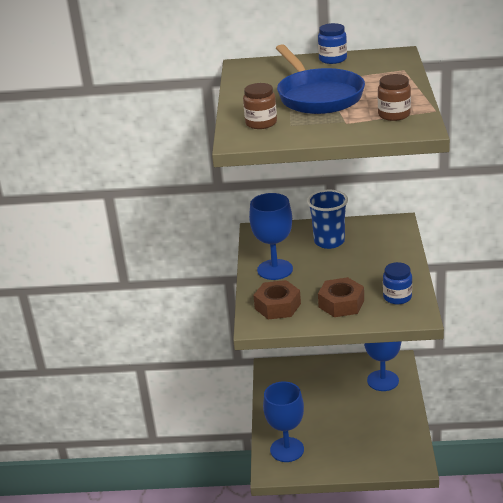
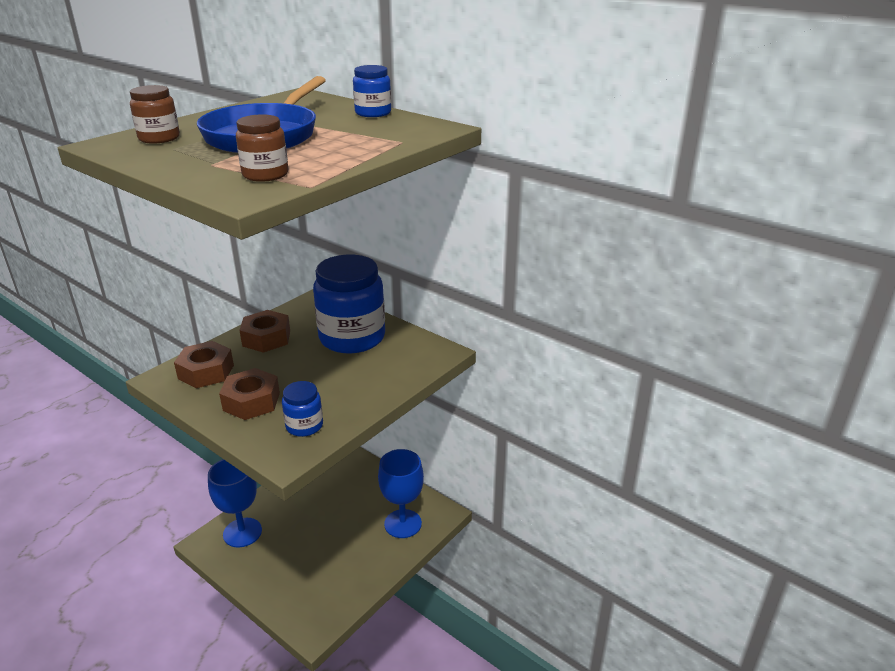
camera: 35 degrees right, 0 degrees up
(275, 269) = (266, 338): blue goblet -> brown nut
(329, 241) = (352, 337): blue cup -> blue jar

